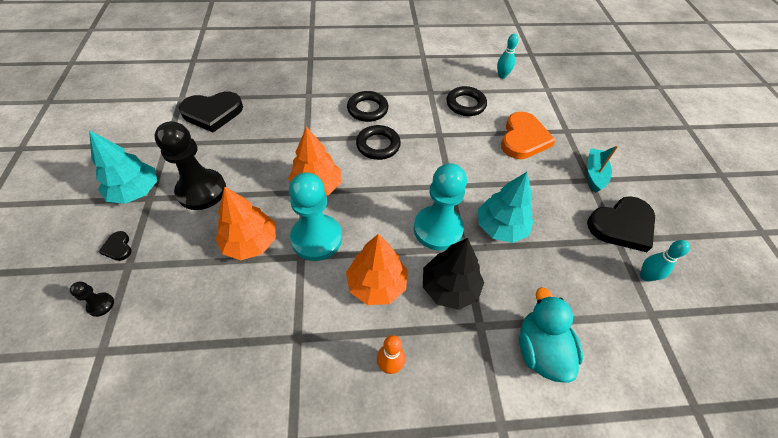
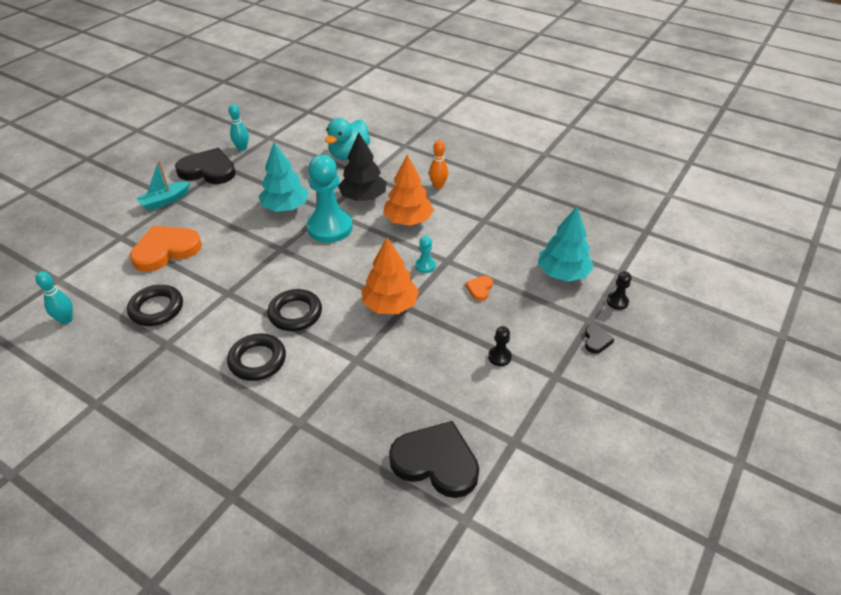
camera: 140 degrees left, 10 degrees down
(135, 191) = (568, 392): turquoise tree -> turquoise tree (563, 273)
(201, 191) = (499, 357): black pawn -> black pawn, size x0.42
(250, 242) = (479, 289): orange tree -> orange heart
(316, 238) = (425, 266): turquoise pawn -> turquoise pawn, size x0.42

